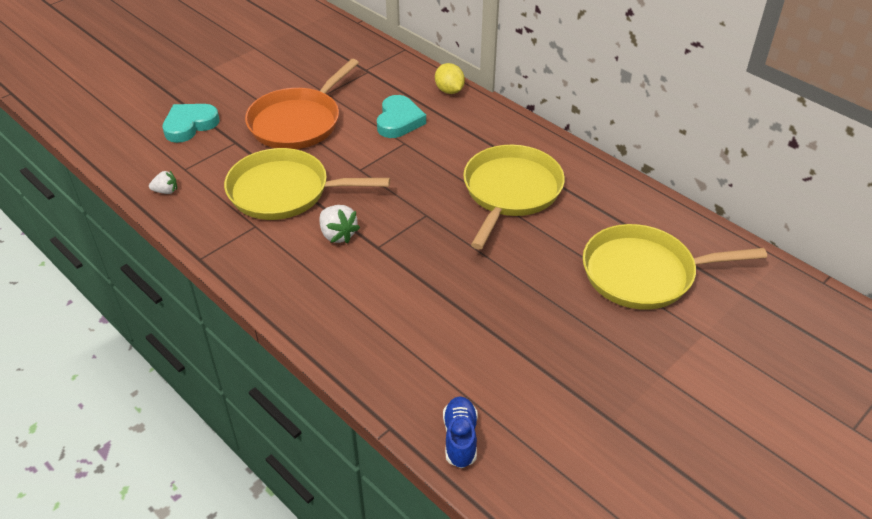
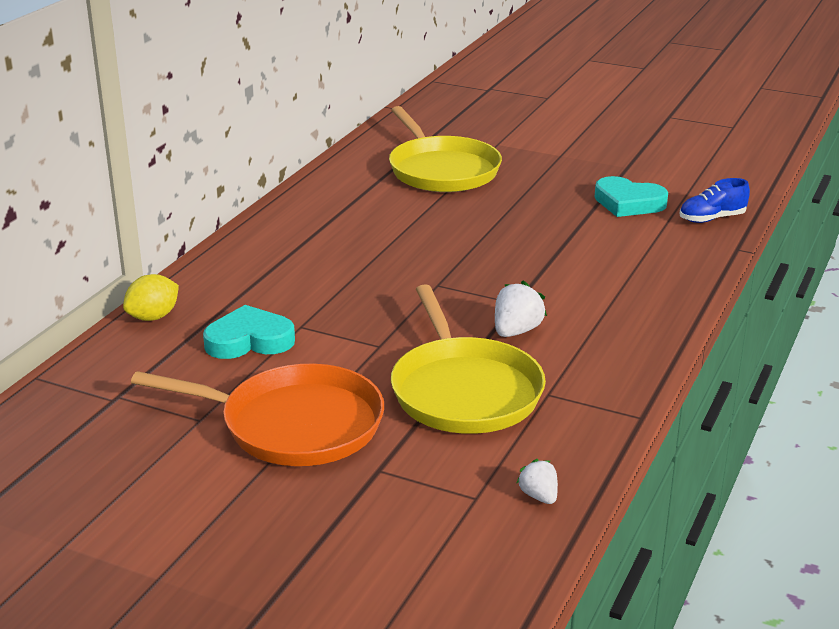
camera: 110 degrees left, 15 degrees down
(190, 125) = (359, 535): turquoise heart -> turquoise heart (628, 203)
(510, 191) = (360, 244): yellow pan -> none

